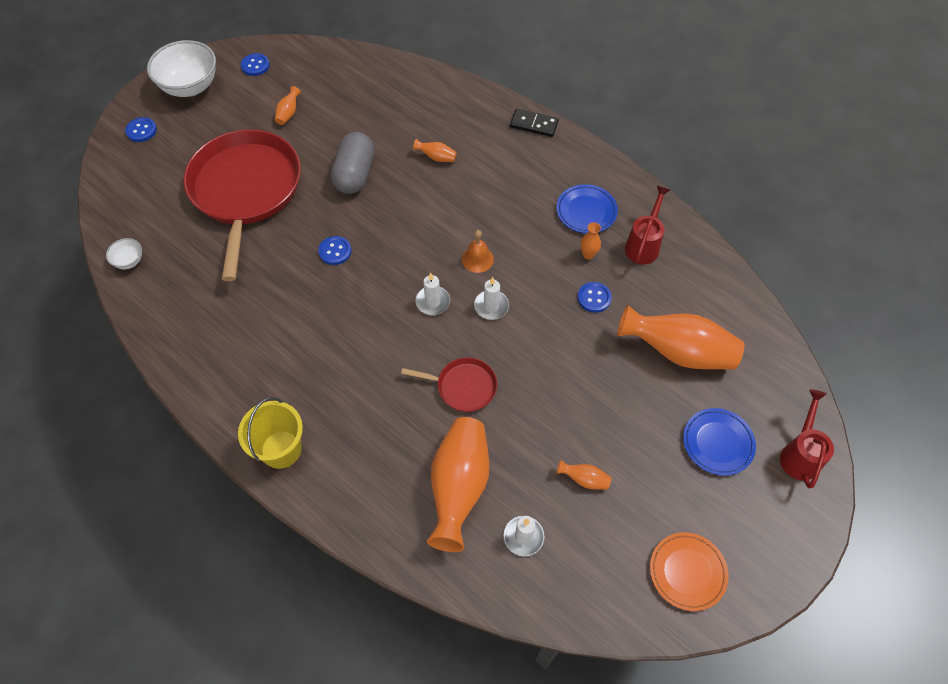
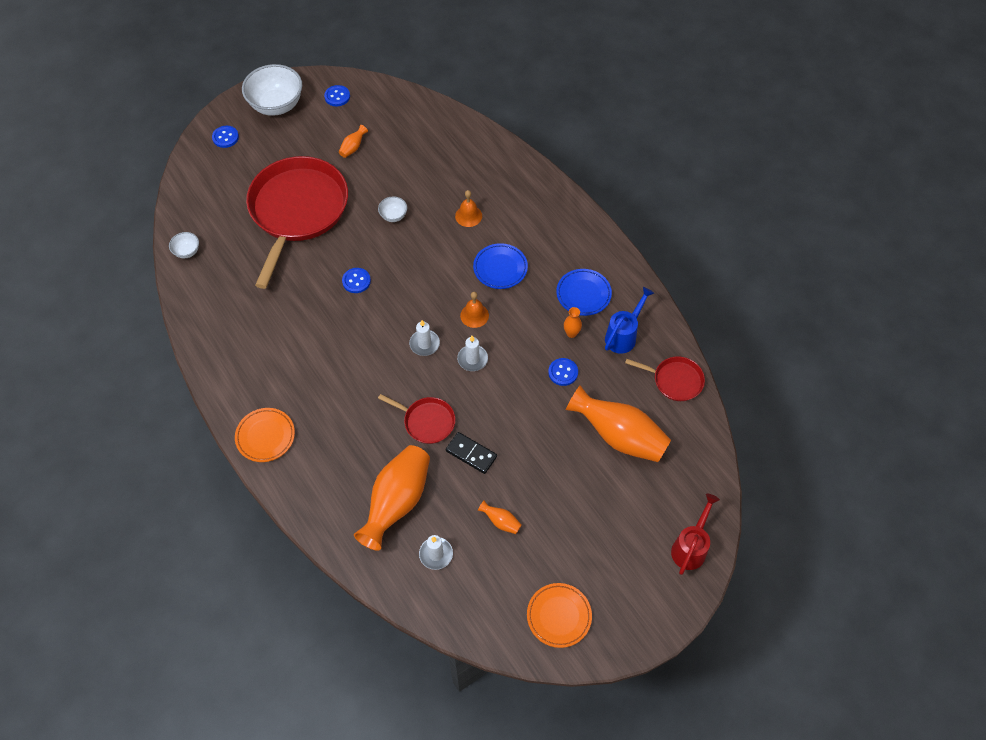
camera: 15 degrees right, 0 degrees up
(281, 449) = (265, 436): yellow bucket -> orange plate
(355, 174) = (393, 216): grey capsule -> white bowl
(436, 157) = (468, 216): orange vase -> orange bell
(534, 124) = (565, 203): black domino -> black domino (471, 454)
(643, 245) = (623, 335): red watering can -> blue watering can
(714, 279) = (675, 380): none -> red pan
(717, 443) = (623, 520): blue plate -> blue plate (500, 268)

